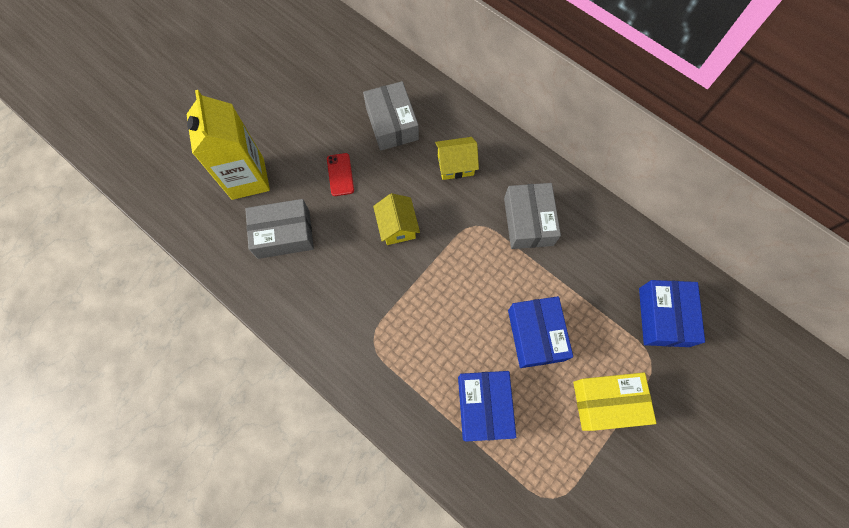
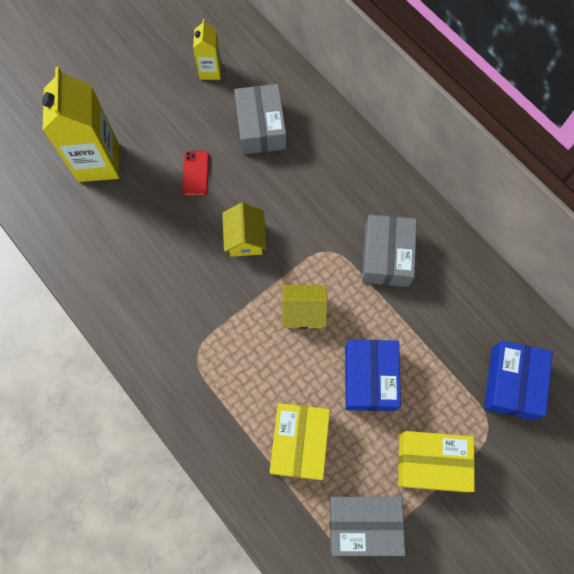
camera: 10 degrees right, 0 degrees up
(284, 234) = (125, 227): grey box -> grey box (363, 524)
(336, 80) = (210, 71): none -> yellow carton
(455, 165) = (320, 182): yellow house -> yellow house (303, 312)
(484, 406) = (299, 443): blue box -> yellow box

